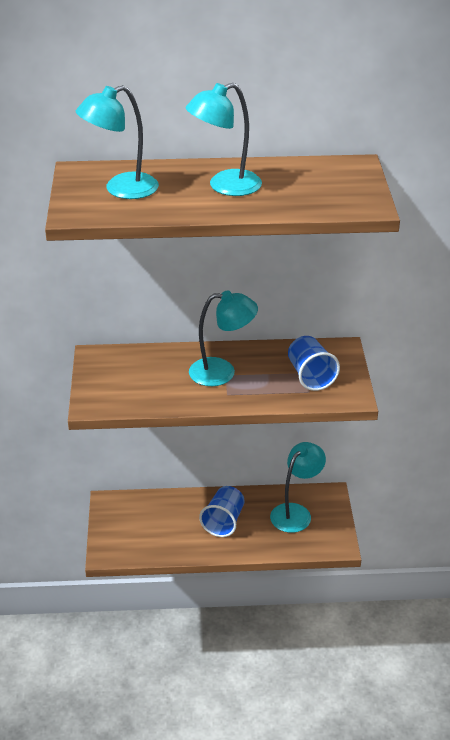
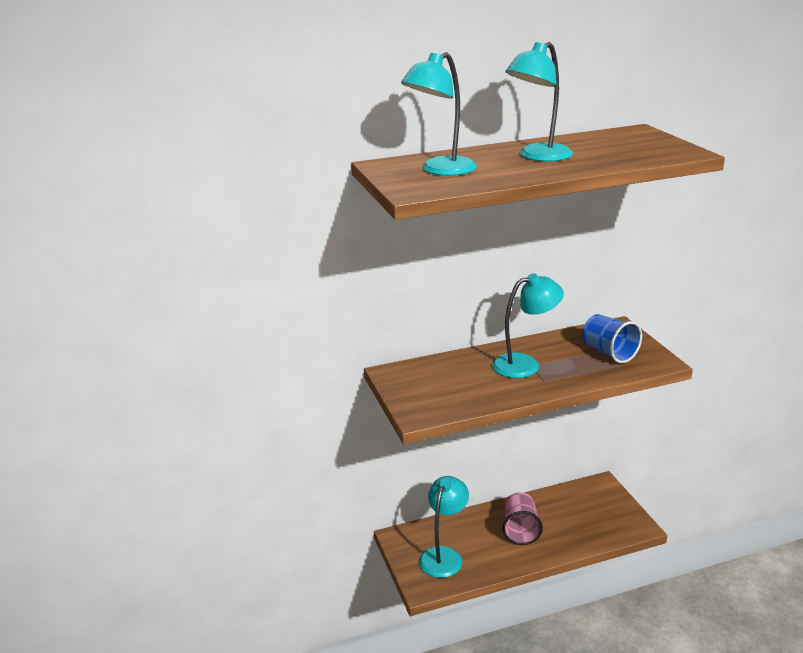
camera: 15 degrees left, 10 degrees down
(223, 522) = (520, 530): blue cup -> pink cup
(296, 512) = (582, 507): turquoise lamp -> turquoise lamp (444, 555)

